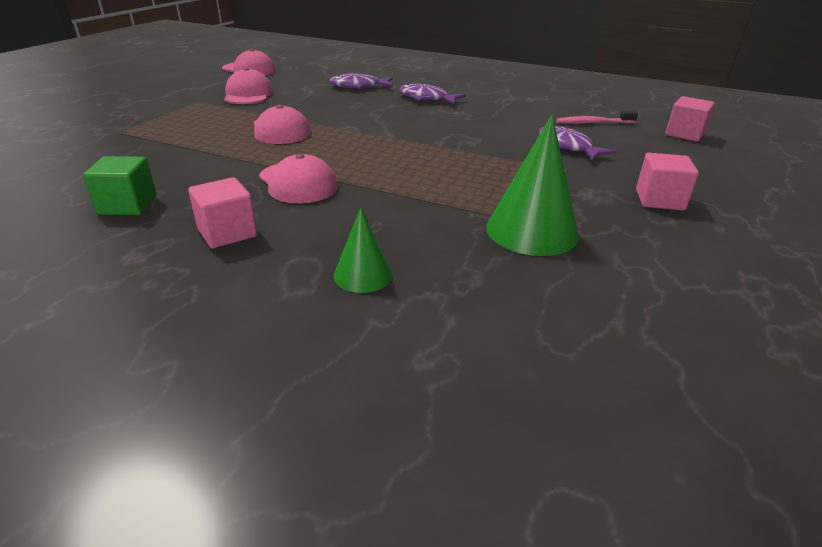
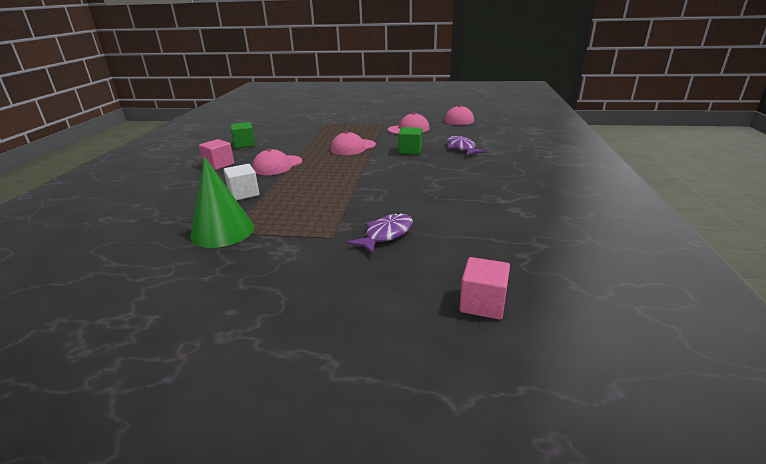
camera: 75 degrees right, 5 degrees down
(337, 106) = (410, 151): none -> green cube
(363, 275) = (176, 196): green cone -> none
(401, 213) = (244, 194): none -> white cube
(426, 98) = (459, 171): purple fish -> none
(593, 123) = (467, 244): pink toothbrush -> none
(659, 200) = (282, 281): pink cube -> none

